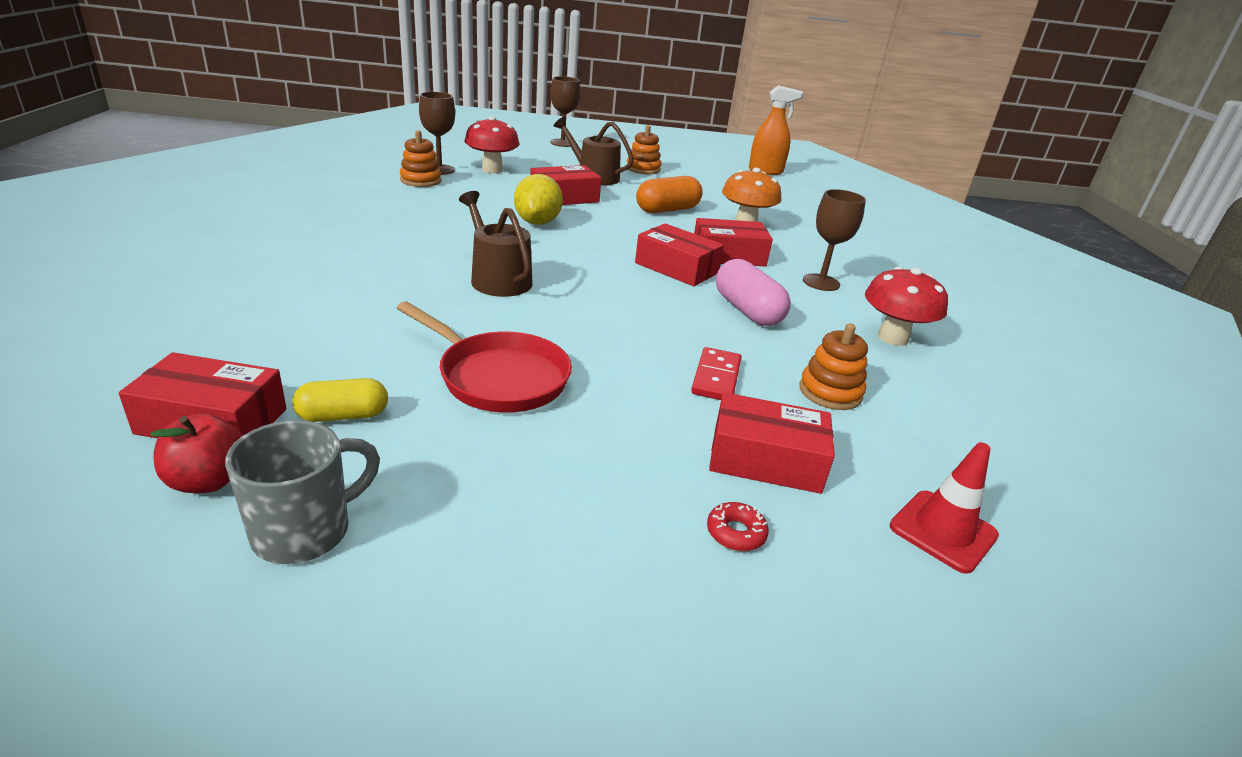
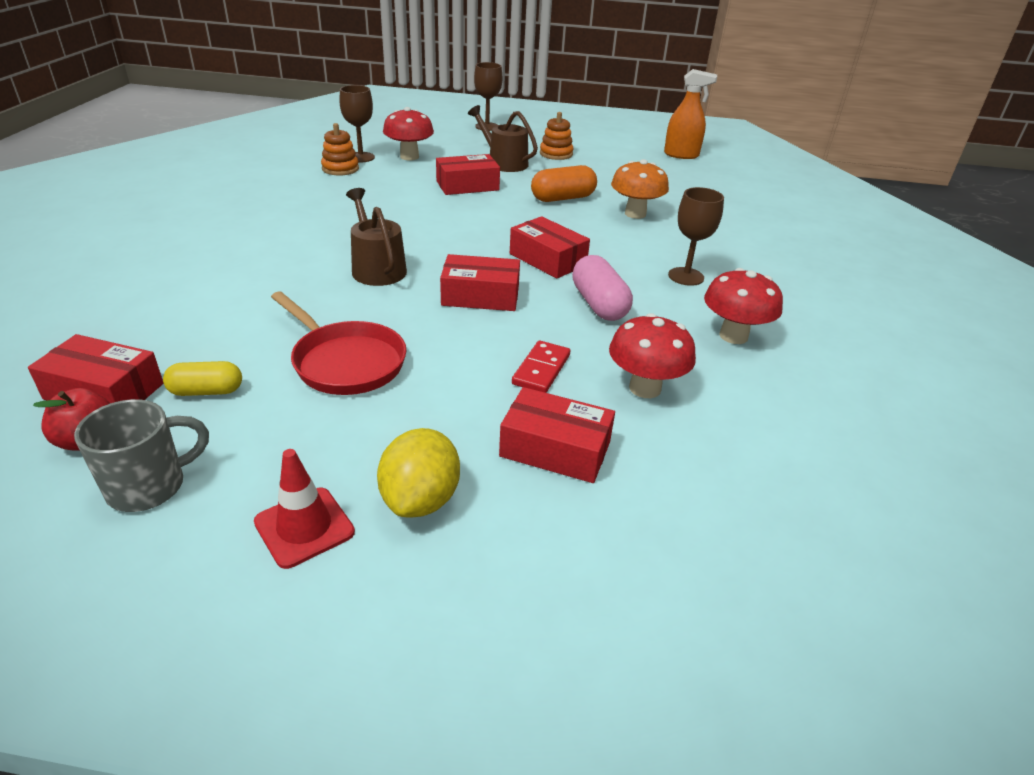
camera: 10 degrees right, 5 degrees up
(537, 222) = (433, 211): yellow lemon -> yellow lemon (420, 499)
(728, 255) = (604, 247): red box -> red box (480, 296)
(736, 533) = (500, 513): red donut -> none
(830, 392) = (645, 388): orange stacking toy -> red mushroom
(943, 531) = (693, 525): red traffic cone -> red traffic cone (304, 527)

